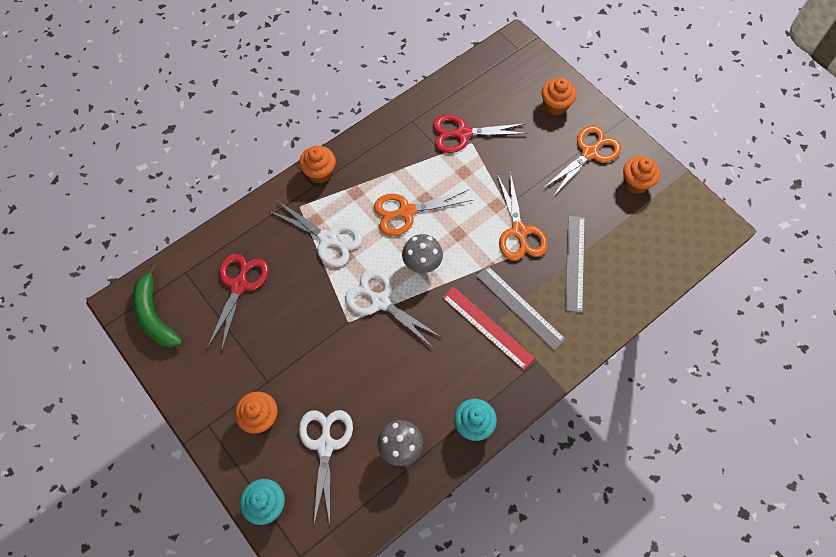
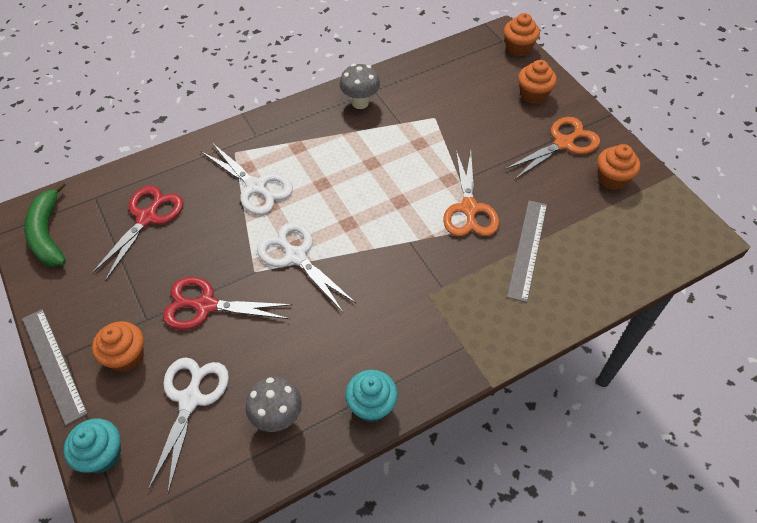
camera: 10 degrees right, 10 degrees down
(320, 172) = (265, 124): orange cupcake -> orange cupcake (518, 48)
(406, 212) = (348, 173): orange scissors -> none
(422, 265) = (352, 226): grey mushroom -> grey mushroom (360, 103)
(463, 134) = (427, 108): red scissors -> red scissors (206, 306)
(487, 327) = (412, 301): red ruler -> none
(519, 307) = (454, 285): grey ruler -> grey ruler (53, 364)

